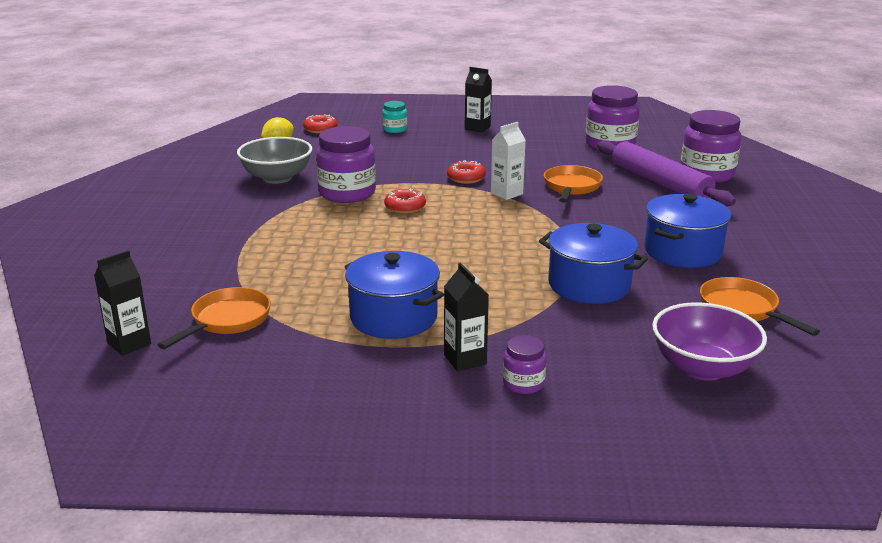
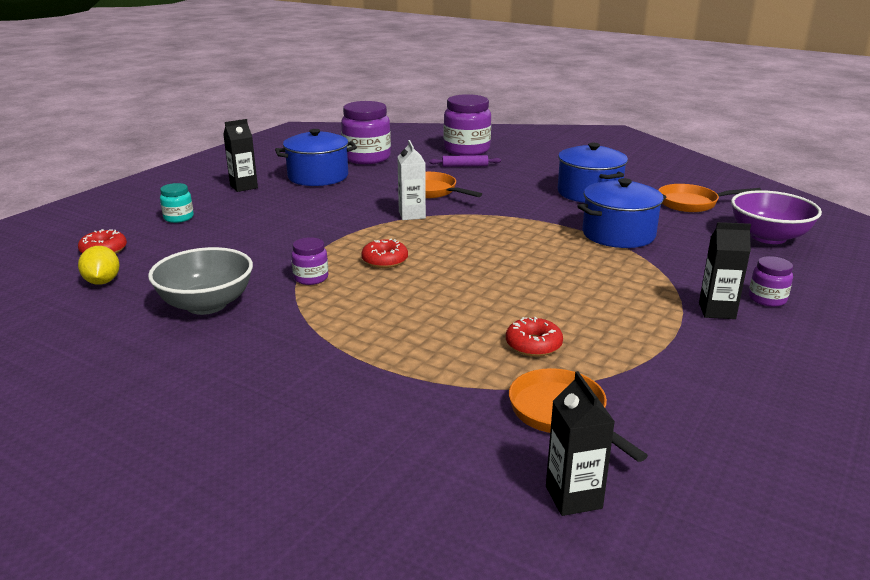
camera: 60 degrees left, 0 degrees up
(347, 193) = (311, 278): purple jar -> purple jar, size x0.51
(393, 317) = (619, 322): blue pot -> blue pot (318, 176)
(466, 178) = (355, 220): red donut -> red donut (533, 345)
(659, 184) = (465, 166): purple rolling pin -> purple rolling pin, size x0.44

